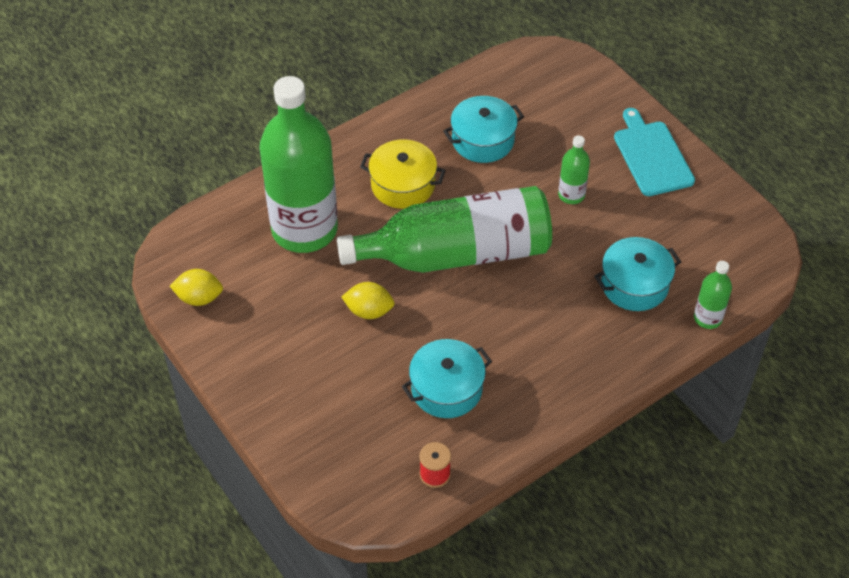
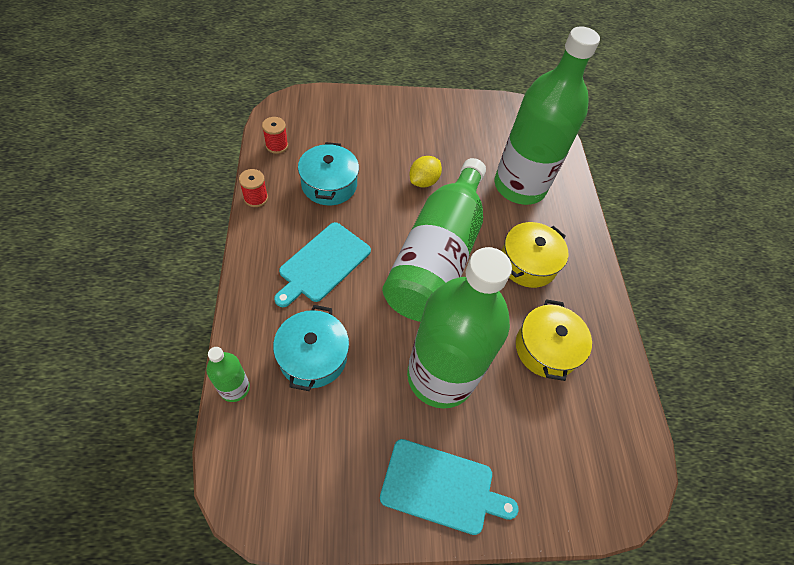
camera: 115 degrees right, 5 degrees up
(199, 298) = (496, 114): yellow lemon -> none
(483, 140) = (546, 348): turquoise pot -> yellow pot
(521, 440) = (256, 198): none -> red spool
(544, 333) = (323, 264): none -> turquoise cutting board
(571, 195) = (440, 376): green bottle -> green bottle, size x2.42

